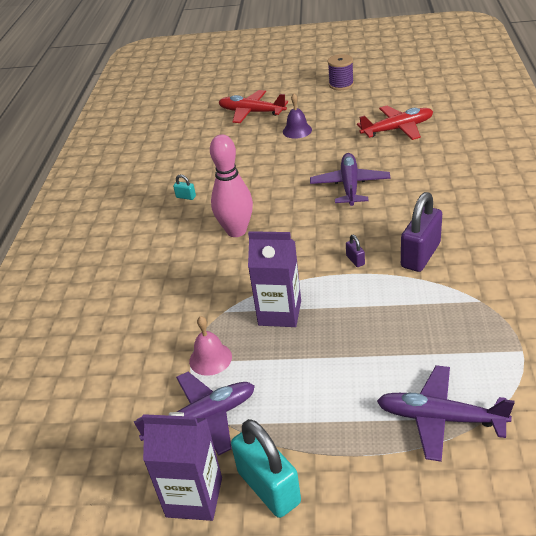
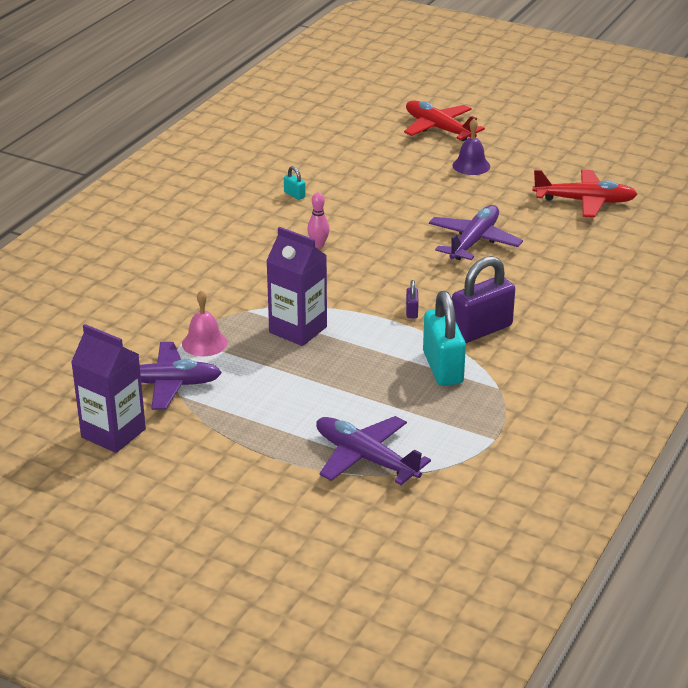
camera: 20 degrees right, 5 degrees down
(236, 231) = (318, 244): pink bowling pin -> pink bowling pin, size x0.47
(269, 487) = (178, 449): turquoise padlock -> turquoise padlock (443, 368)
(341, 85) = (570, 130): purple spool -> none

